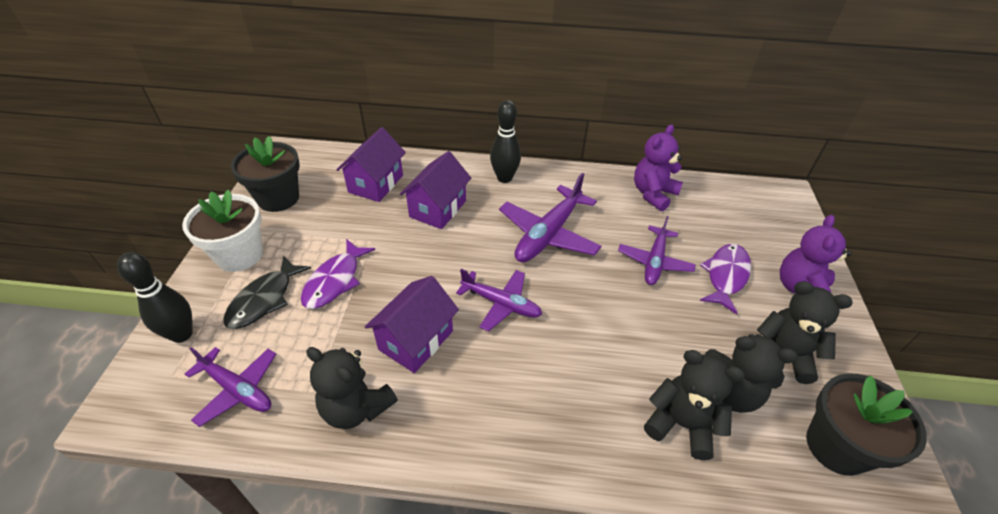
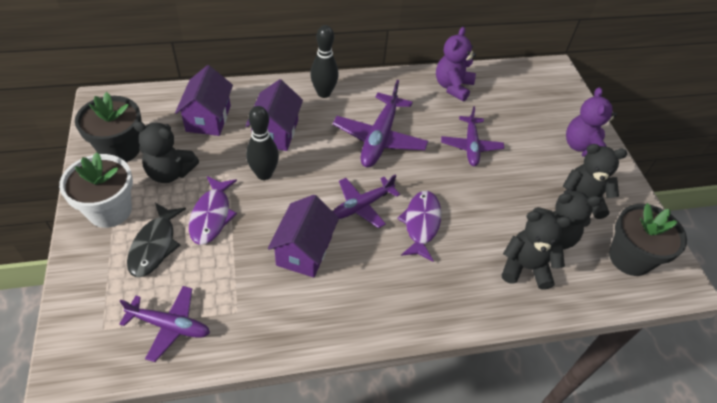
camera: 20 degrees left, 5 degrees up
(182, 334) = (93, 292): black bowling pin -> black bowling pin (264, 174)
(356, 407) = (278, 315): black teddy bear -> black teddy bear (170, 173)
(501, 304) = (362, 206): purple plane -> purple plane turned 135 degrees clockwise
(726, 276) = (527, 147): purple fish -> purple fish (421, 224)

